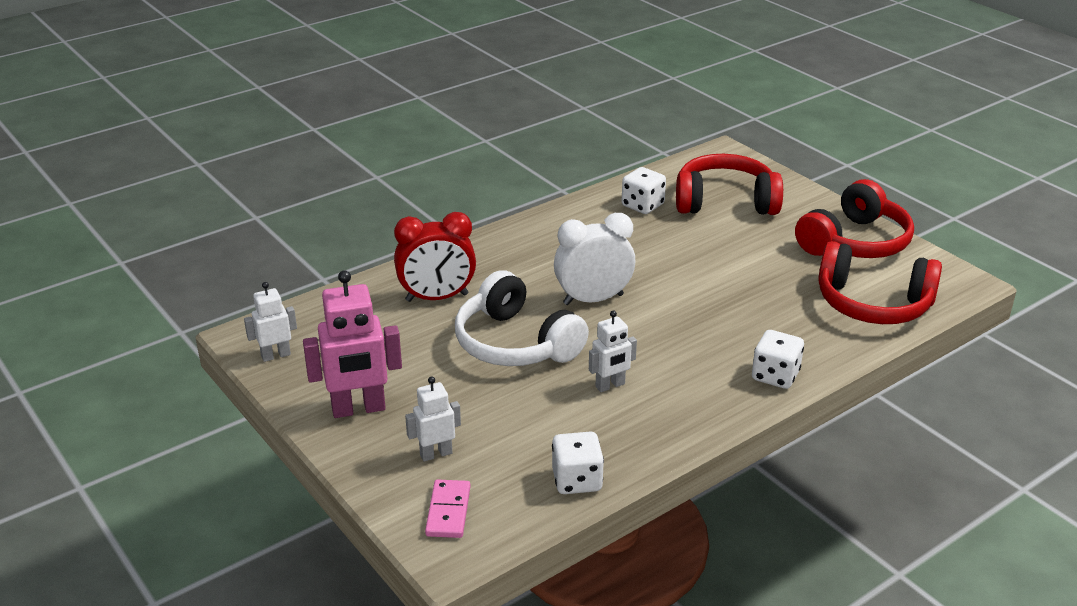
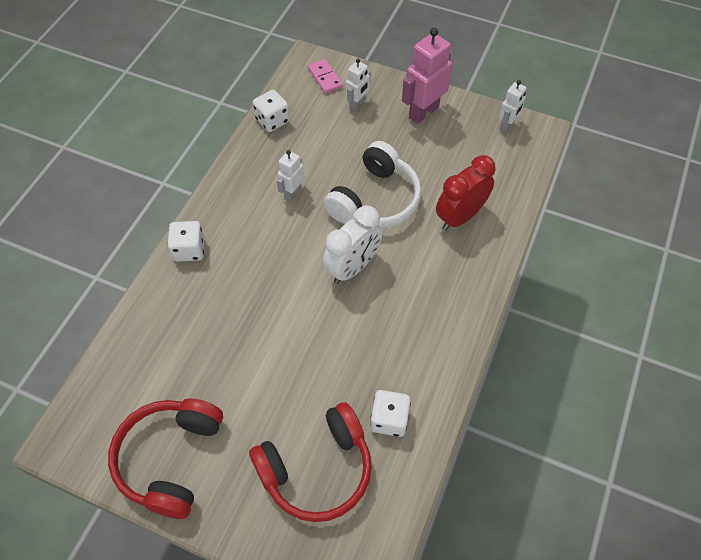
camera: 150 degrees right, 25 degrees up
(515, 343) = (375, 200): white headphones -> white headphones turned 105 degrees clockwise
(873, 304) = (136, 367): red headphones -> none

